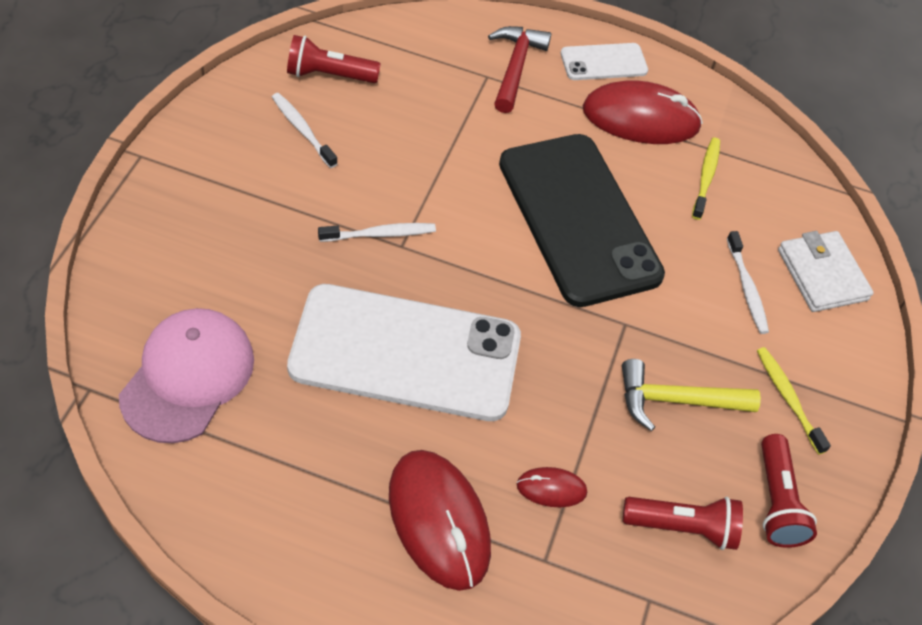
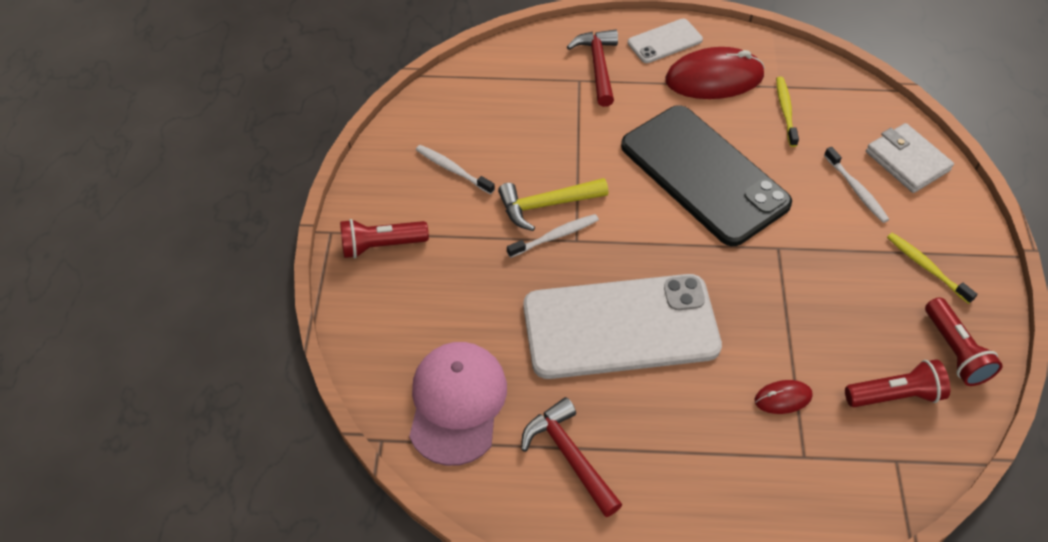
camera: 10 degrees left, 0 degrees up
(282, 472) = (569, 455): none -> red hammer
(329, 75) = (453, 117): red flashlight -> red flashlight (381, 245)
(439, 521) = (709, 453): red mouse -> none
(675, 400) = (844, 296): yellow hammer -> yellow hammer (546, 205)

